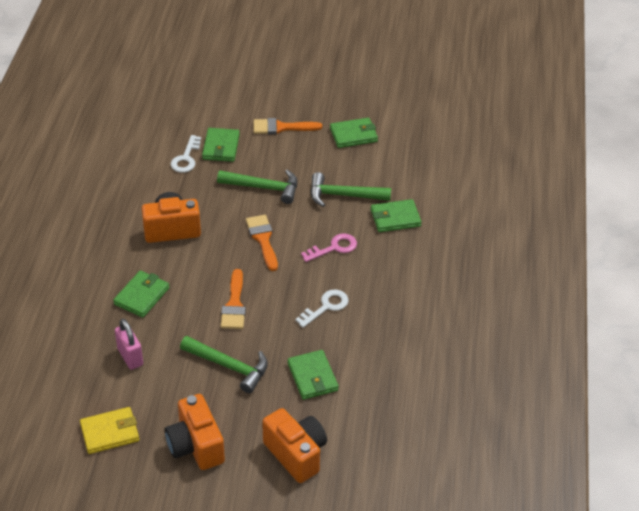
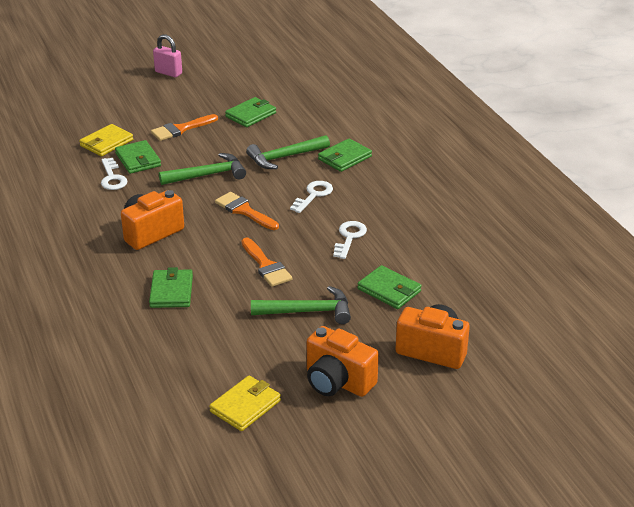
camera: 30 degrees left, 10 degrees down
(130, 357) = (206, 341): pink padlock -> pink padlock (168, 73)
(210, 118) = (106, 143): none -> yellow wallet
(334, 248) = (313, 195): pink key -> white key

